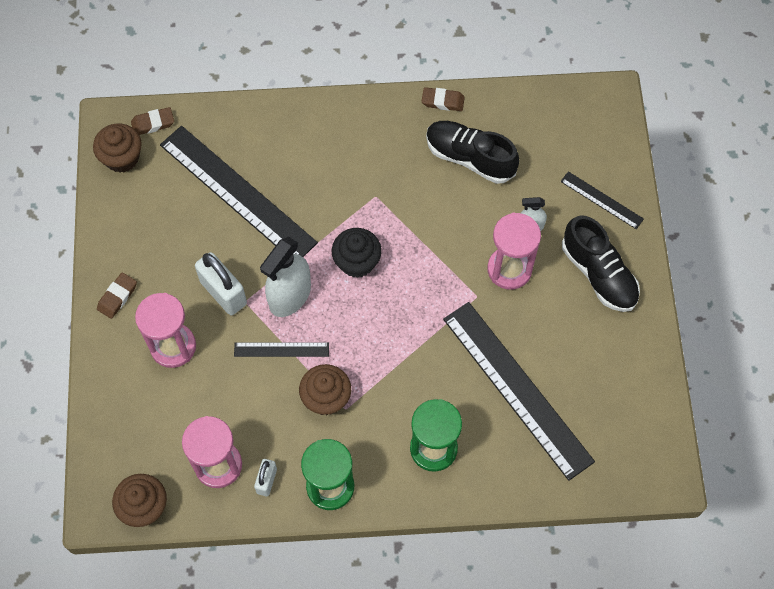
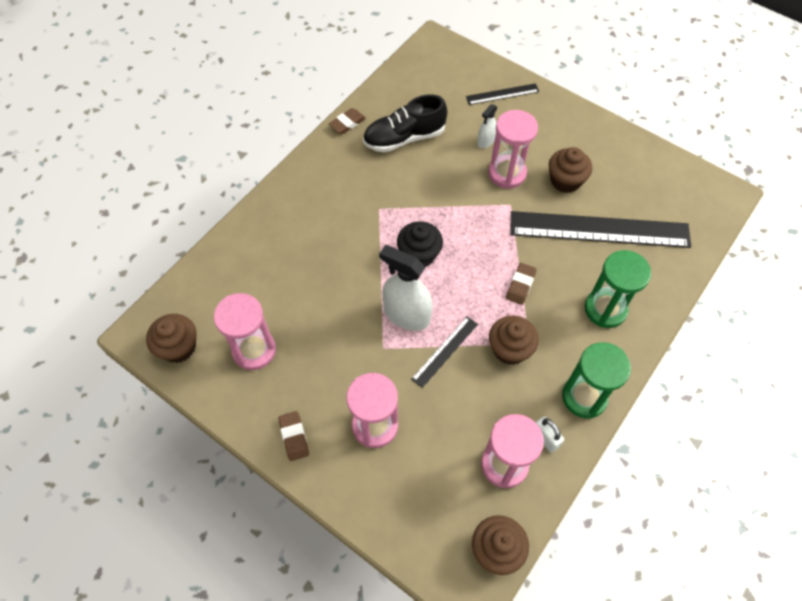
camera: 50 degrees left, 5 degrees down
(153, 123) = (173, 305): brown eraser -> brown eraser (520, 285)
(163, 211) = (254, 350): none -> pink hourglass
(223, 293) = (362, 357): white padlock -> none
(237, 193) = (290, 290): black ruler -> none
(290, 296) = (406, 315): white spray bottle -> white spray bottle turned 135 degrees clockwise
(547, 324) = (565, 181): none -> brown cupcake
(598, 274) = (553, 131): black shoe -> none

